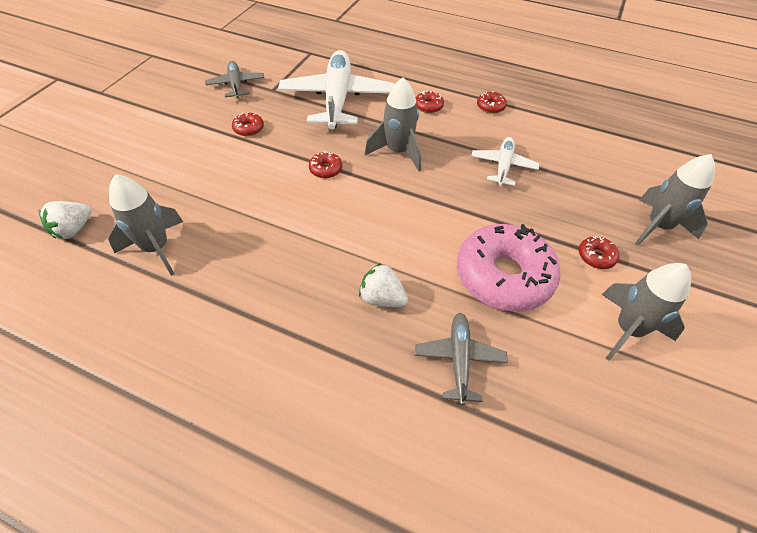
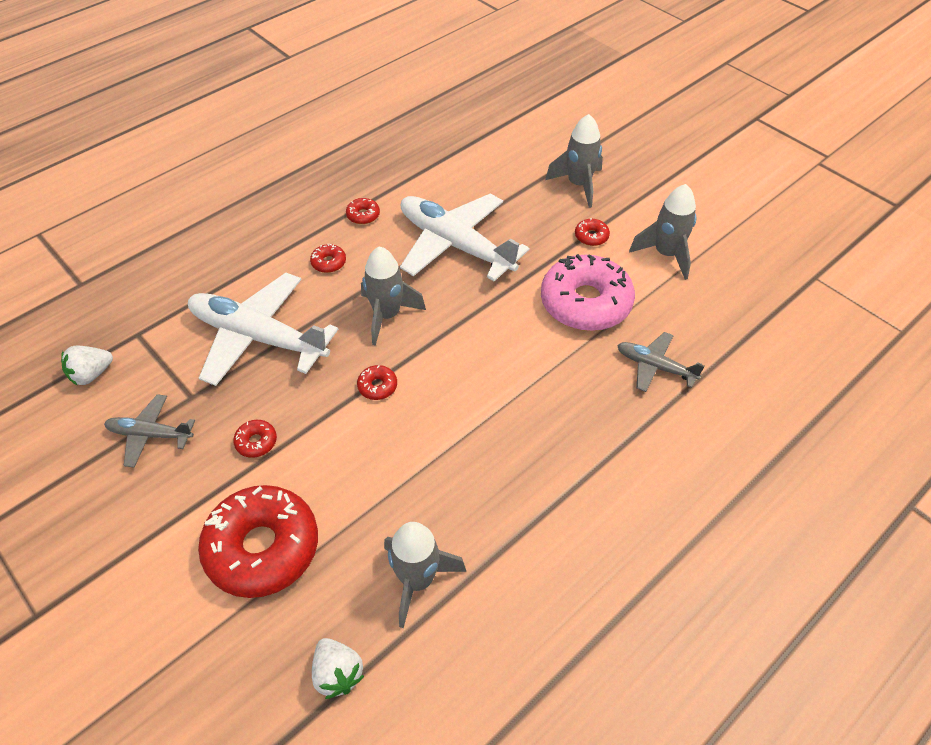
camera: 65 degrees left, 0 degrees up
(165, 160) = (262, 548): none -> red donut
(382, 298) = (573, 396): white strawberry -> white strawberry (91, 374)
(503, 166) = (455, 245): white plane -> white plane, size x1.94

